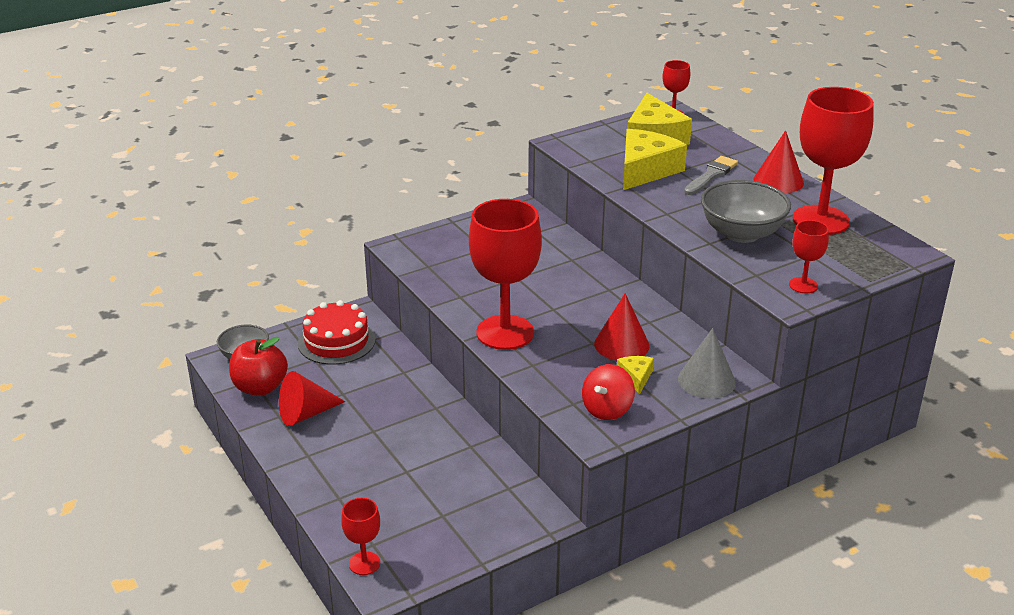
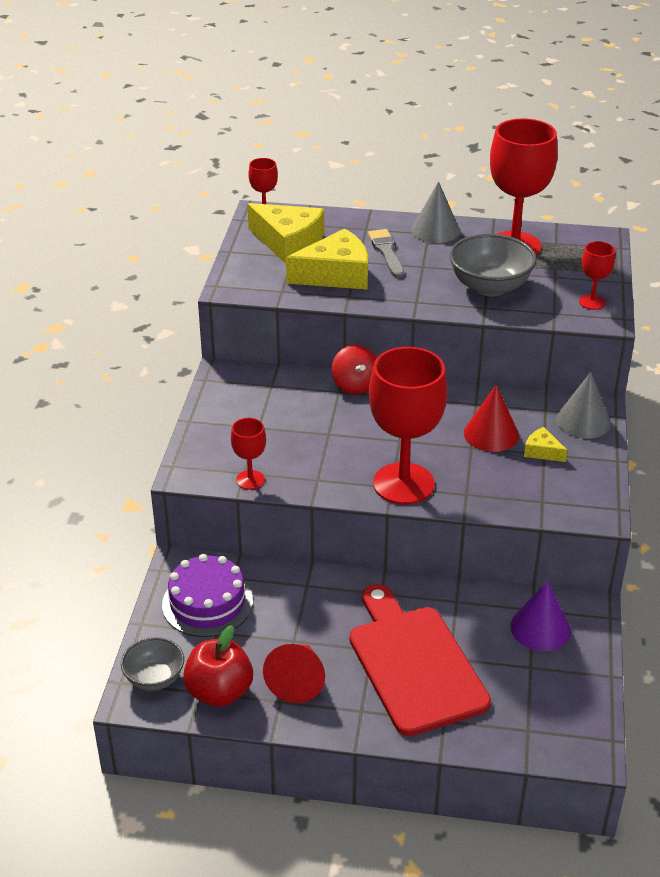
camera: 50 degrees left, 5 degrees up
(336, 341) = (207, 603): red cake -> purple cake
(364, 563) = (548, 748): red goblet -> red goblet (250, 480)
(379, 457) = (414, 664): none -> red cutting board
(491, 501) = (540, 628): none -> purple cone
(607, 409) = (568, 488): red spinning top -> red spinning top (355, 385)
(645, 170) = (336, 274): yellow cheese -> yellow cheese turned 90 degrees clockwise
(778, 181) = (435, 230): red cone -> grey cone

